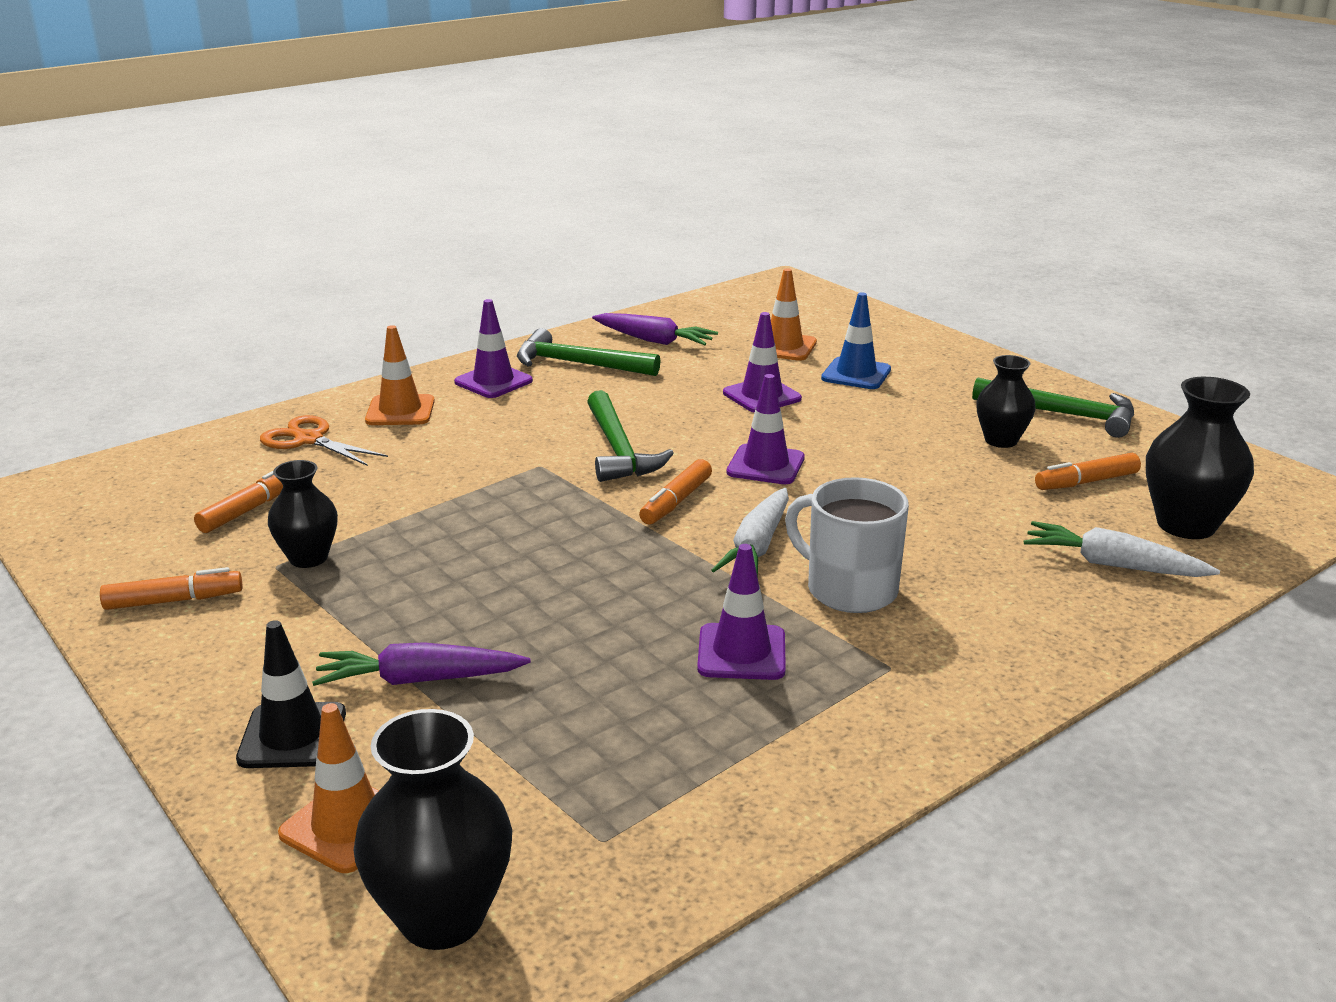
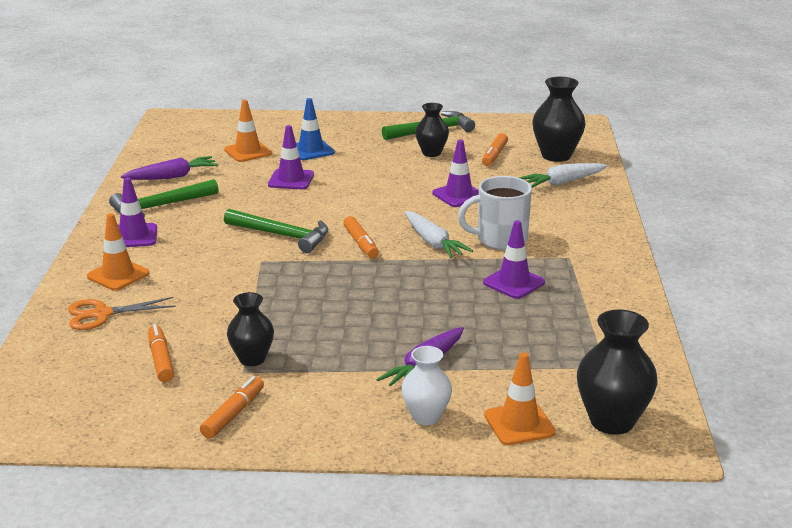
camera: 50 degrees left, 0 degrees up
(292, 736) = (426, 416): black traffic cone -> white vase
(765, 465) = (363, 209): purple traffic cone -> purple traffic cone (458, 195)

